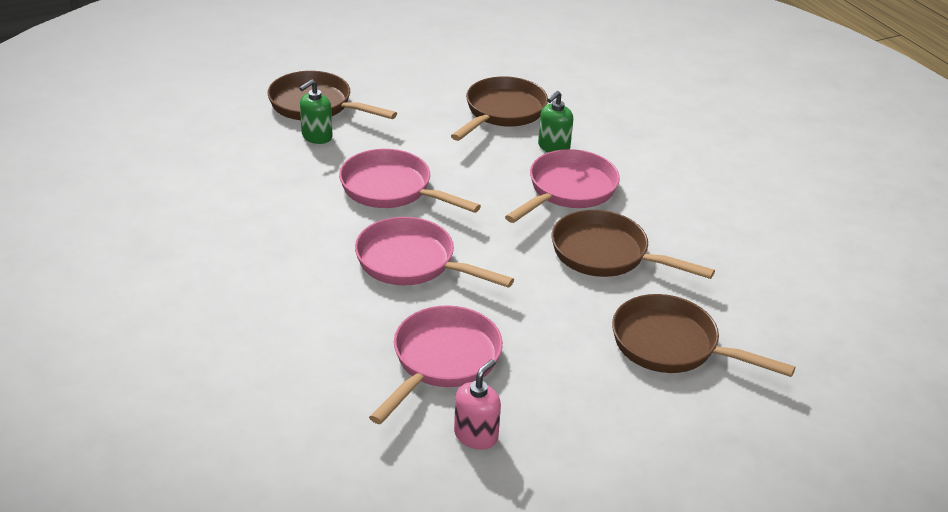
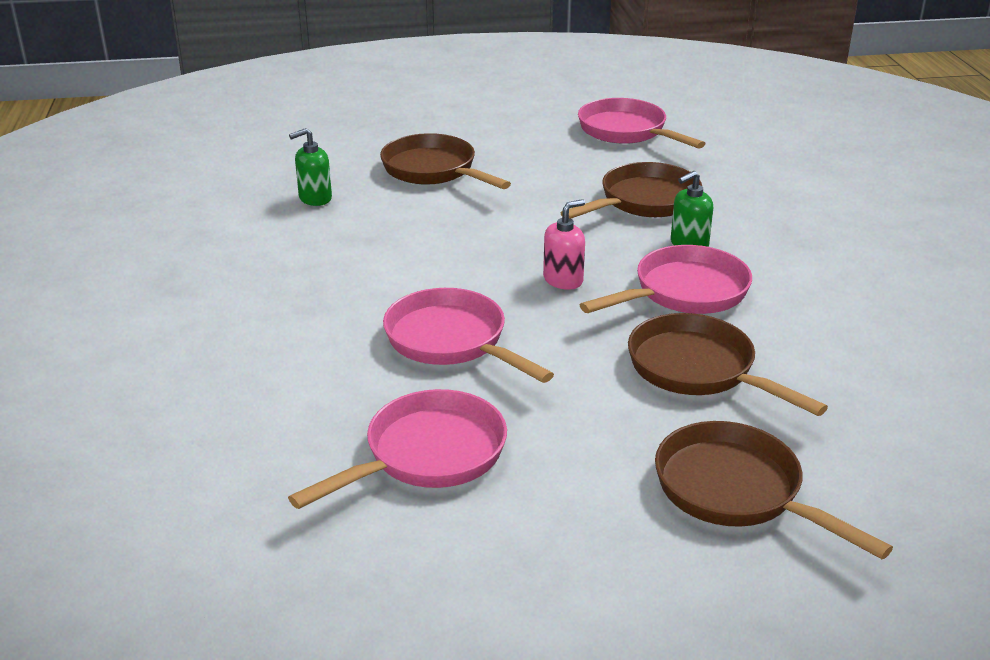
camera: 20 degrees right, 5 degrees down
(316, 136) = (417, 200): green soap dispenser -> green soap dispenser (315, 198)
(392, 189) = (471, 263): pink pan -> pink pan (627, 131)
(476, 435) = (421, 550): pink soap dispenser -> pink soap dispenser (563, 280)

